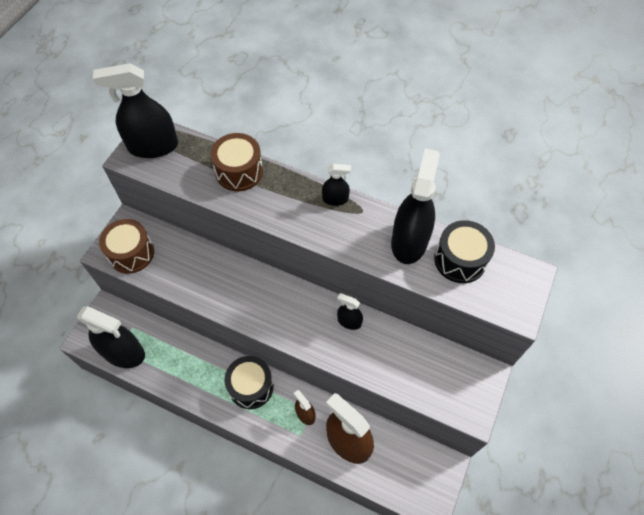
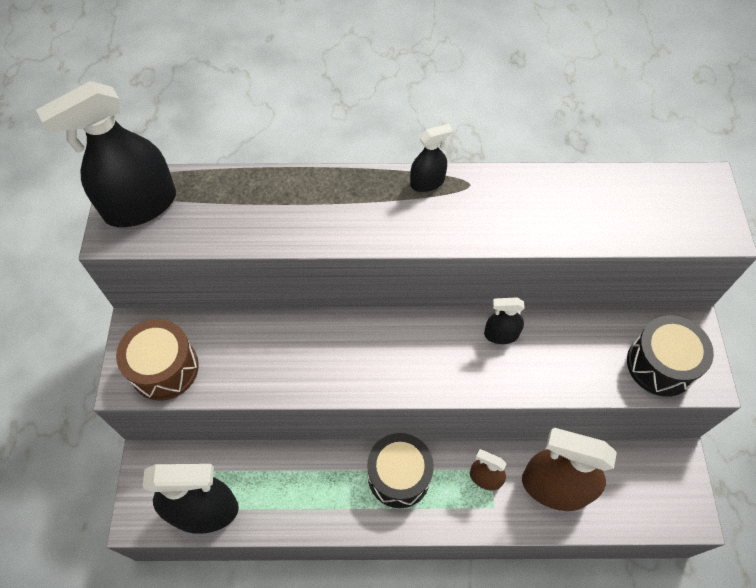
camera: 25 degrees left, 0 degrees up
(239, 171) = (281, 194): brown drum -> none
(409, 241) = (548, 199): black spray bottle -> none
(460, 260) = (619, 197): black drum -> black drum (660, 364)

